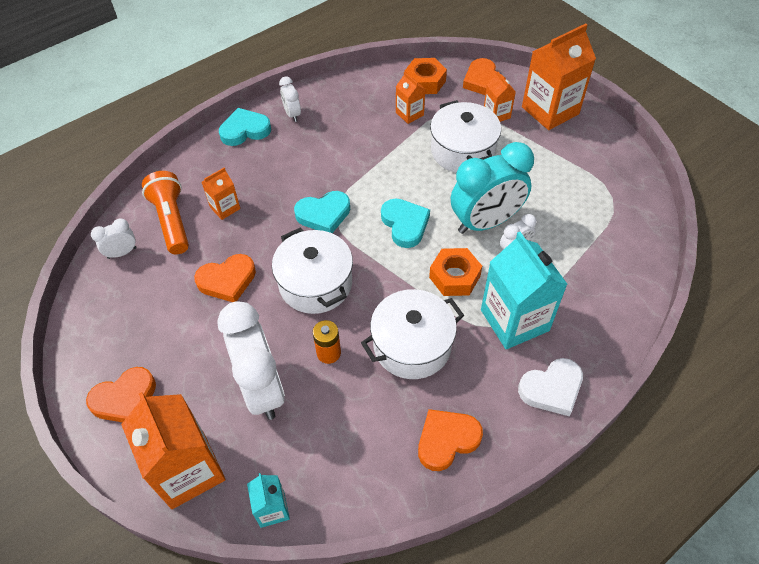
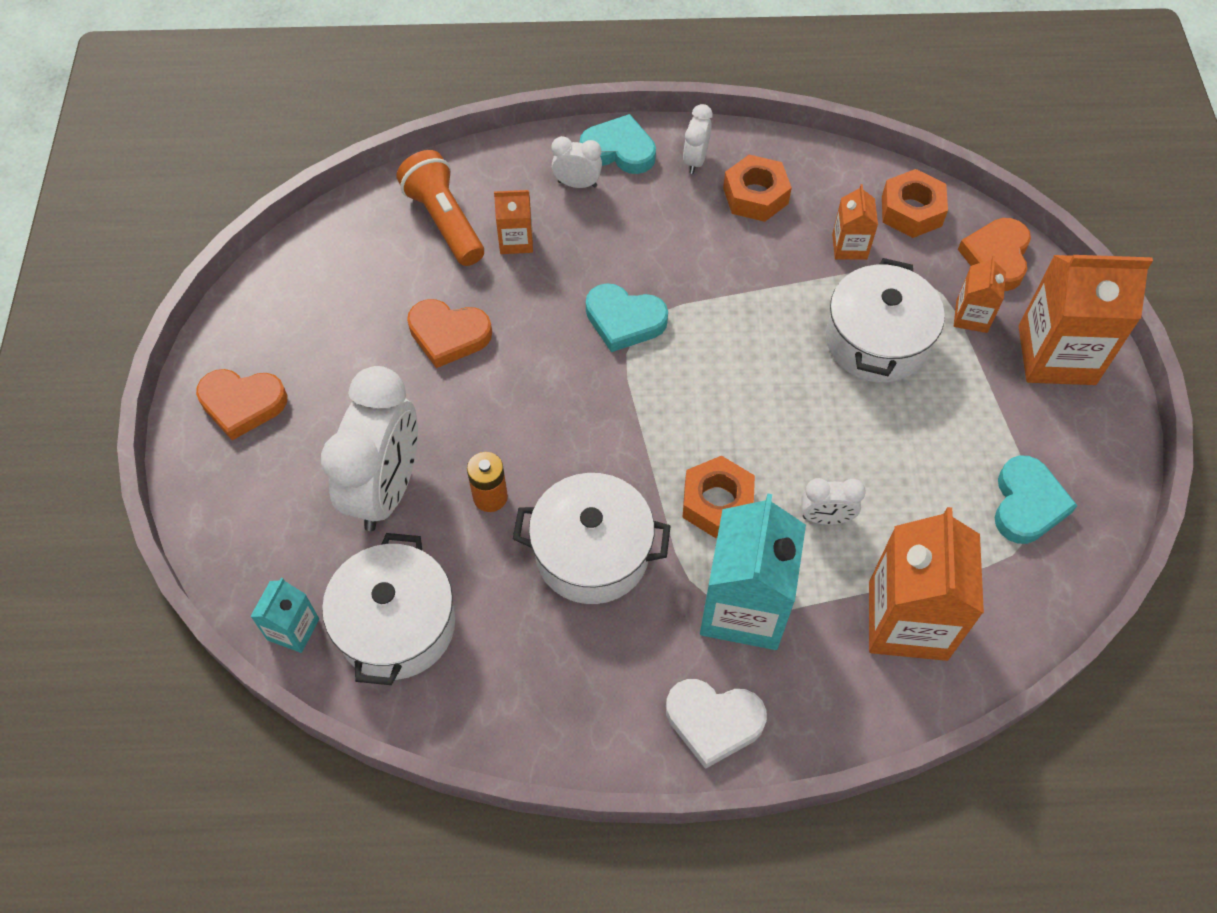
camera: 35 degrees right, 5 degrees up
(122, 253) = (363, 229): white clock -> white clock (577, 184)
(172, 221) = (445, 221): orange flashlight -> orange flashlight turned 45 degrees counterclockwise
(188, 470) = (244, 527): orange carton -> orange carton (907, 620)
(315, 284) = (543, 403): white pot -> white pot (396, 625)
(340, 115) = (755, 196): none -> orange nut
(405, 224) = (713, 395): turquoise heart -> turquoise heart (1027, 504)
(447, 440) = (536, 691): orange heart -> none
(485, 222) = (820, 457): turquoise clock -> none

